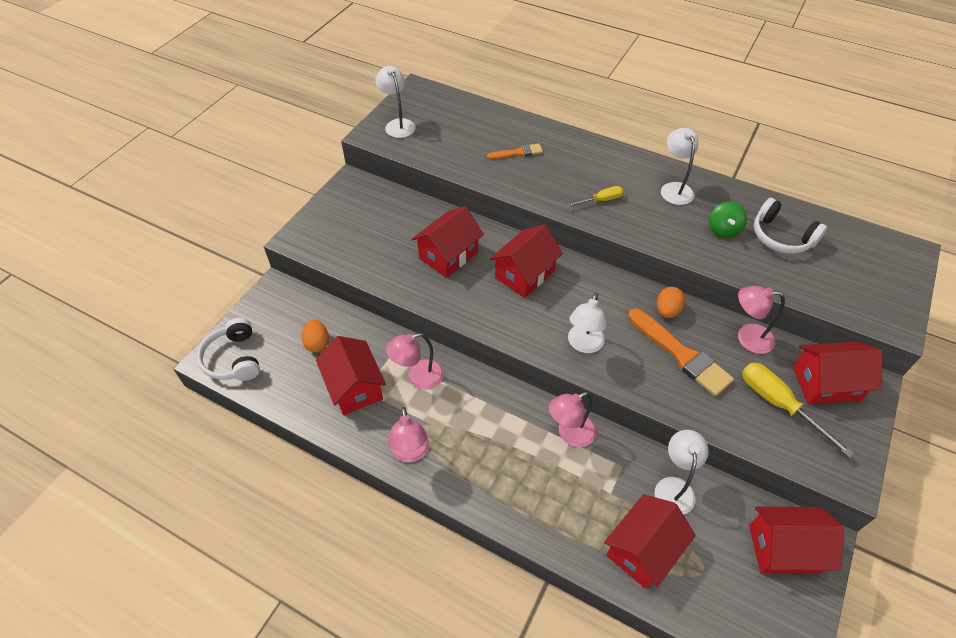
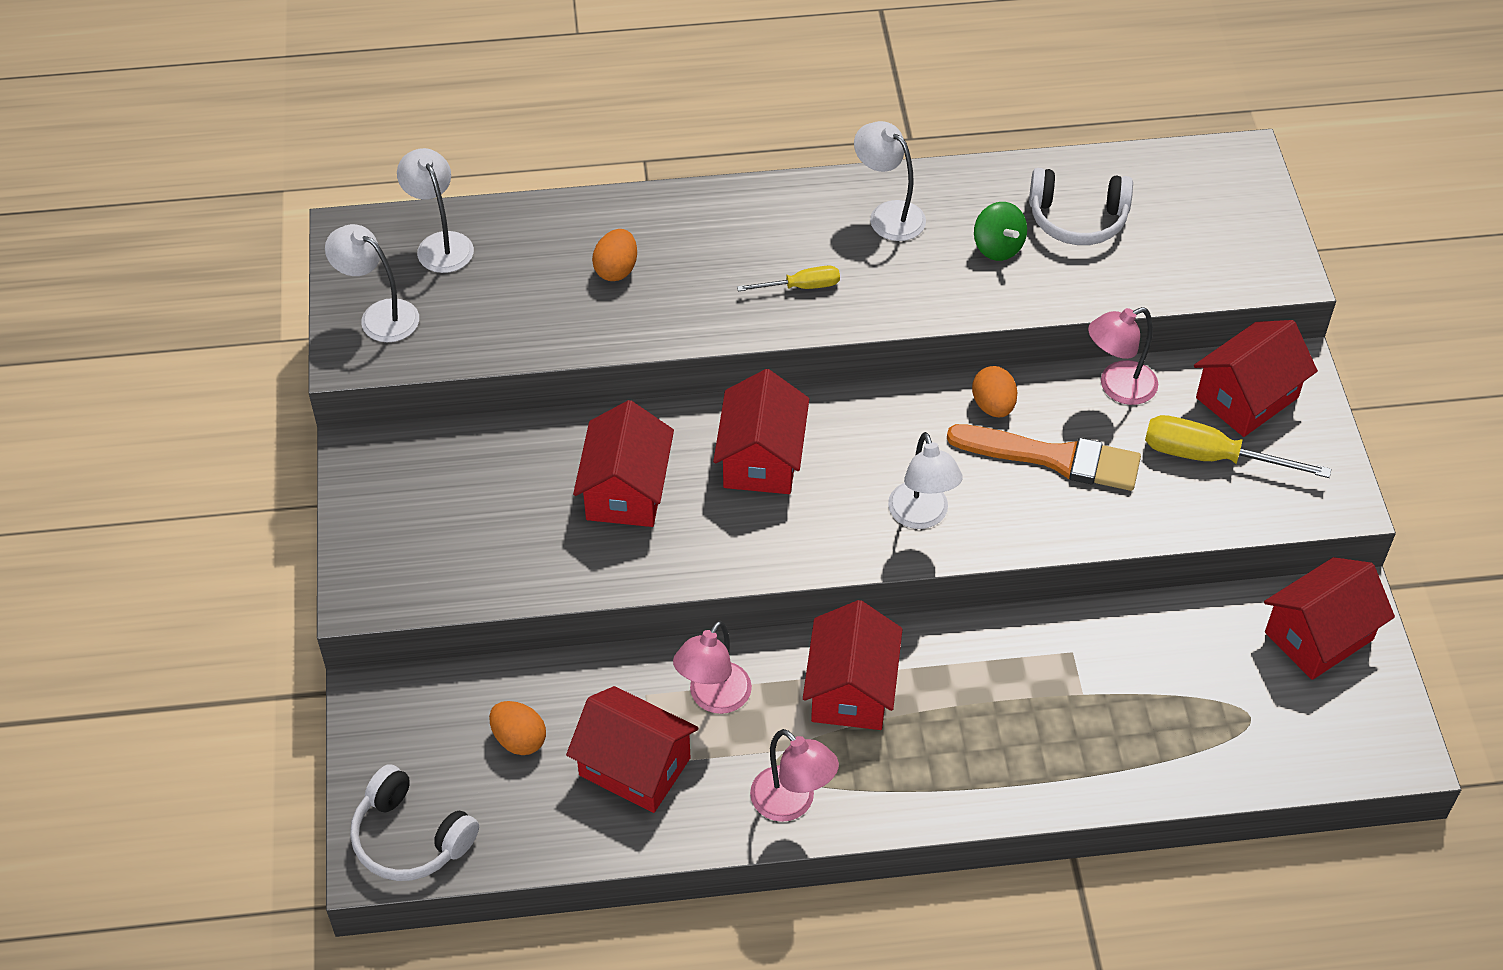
camera: 35 degrees left, 0 degrees up
(517, 153) = (616, 269): orange brush -> orange egg
(570, 434) = (978, 651): pink lamp -> none
(601, 200) = (801, 287): yellow screwdriver -> yellow screwdriver turned 45 degrees clockwise
(642, 550) = (1168, 737): red house -> red house (851, 689)
(674, 487) = (1151, 639): white lamp -> white lamp (440, 244)

